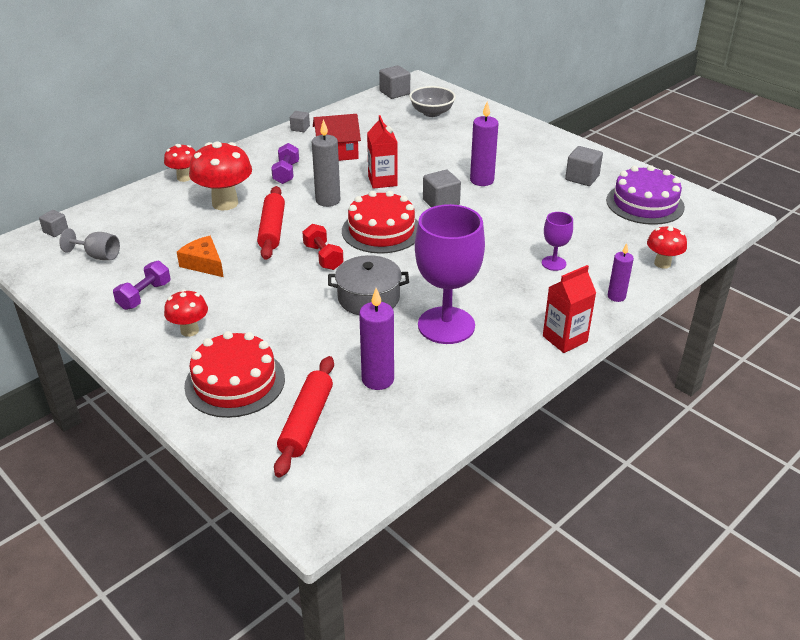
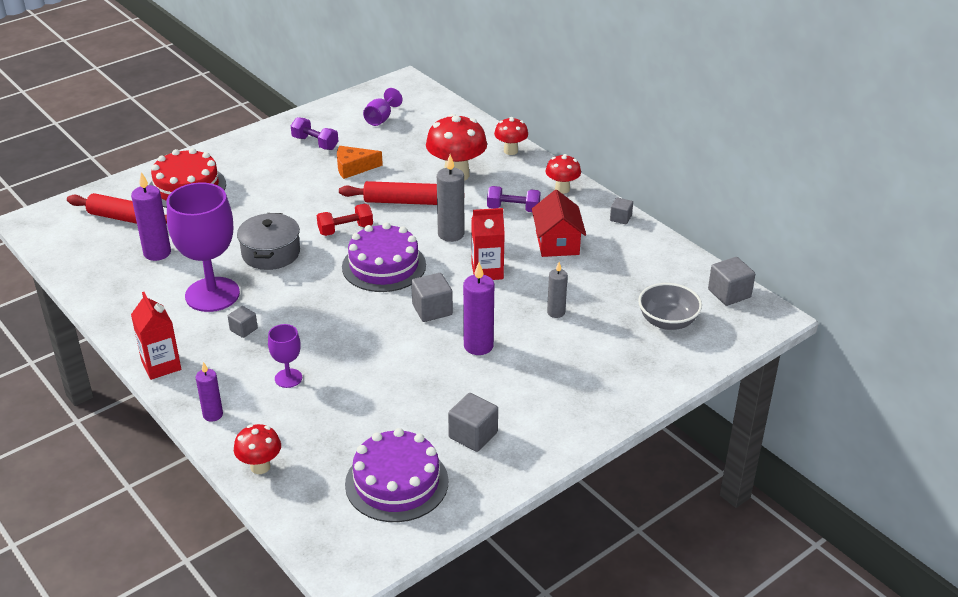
camera: 95 degrees right, 0 degrees up
(56, 231) = (425, 97): grey cube -> grey cube (243, 329)
(98, 256) = (381, 119): grey goblet -> purple goblet
(189, 330) = (260, 165): red mushroom -> red mushroom (562, 189)
(204, 264) = (353, 168): orange cheese -> orange cheese turned 150 degrees counterclockwise
(381, 230) = (384, 266): red cake -> purple cake
(431, 151) = (556, 312): none -> grey candle

